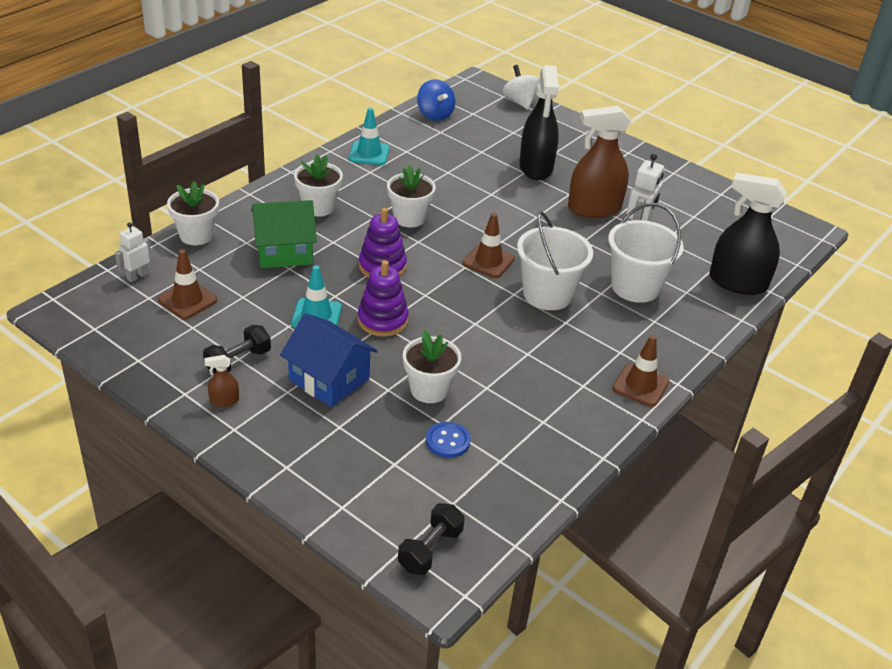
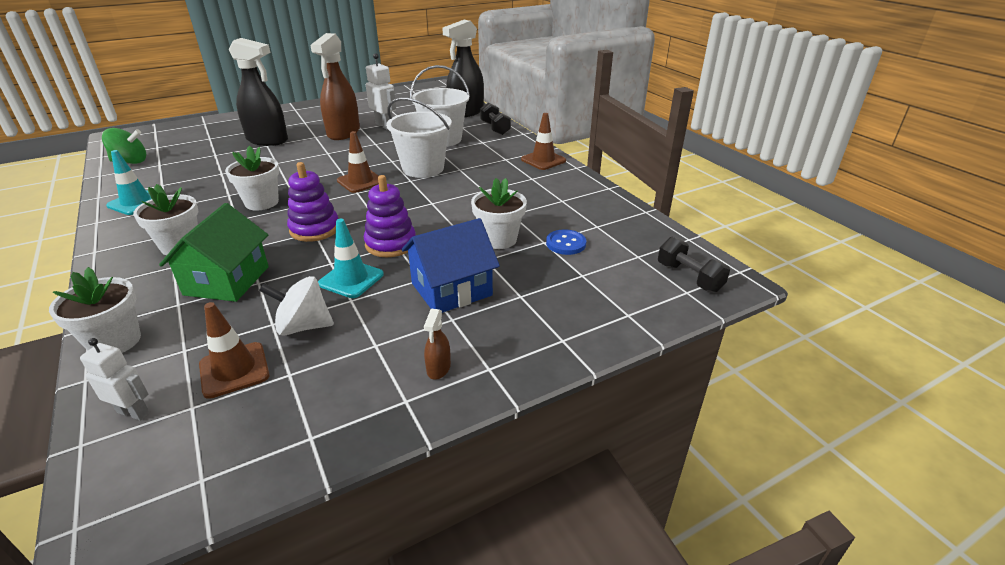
camera: 65 degrees left, 5 degrees down
(137, 276) = (134, 412): white robot -> white robot turned 135 degrees clockwise
(238, 361) = (380, 346): black dumbbell -> black dumbbell (495, 128)
(435, 115) = (130, 162): blue spinning top -> green spinning top
(519, 102) = (174, 127): white spinning top -> white spinning top (303, 326)

